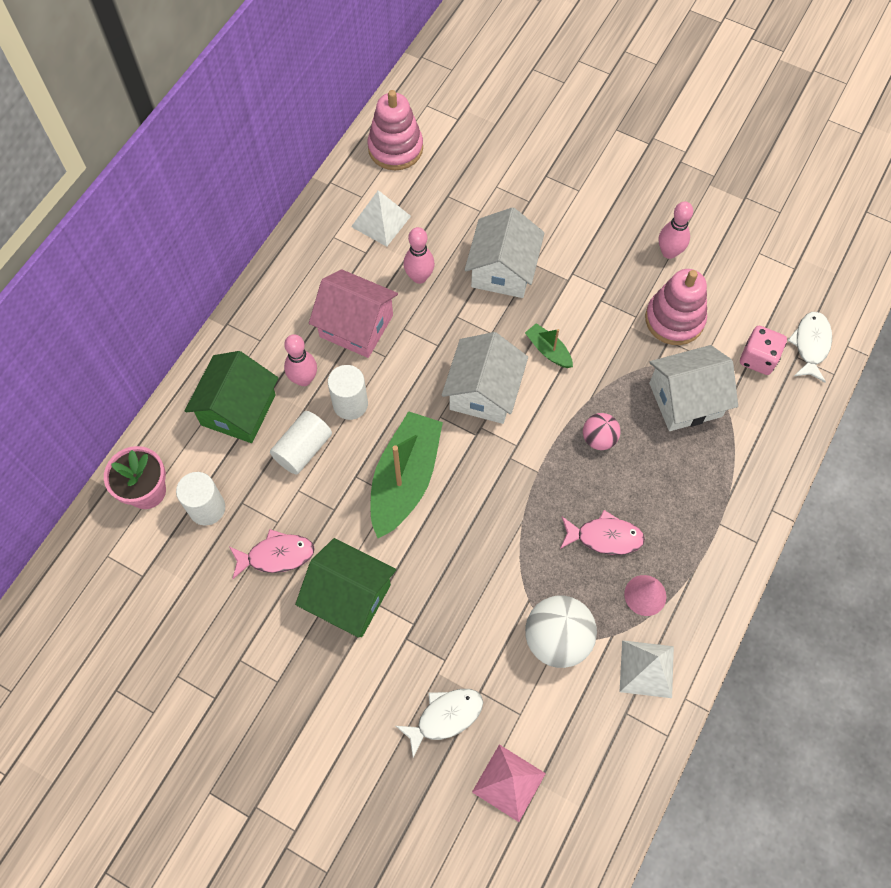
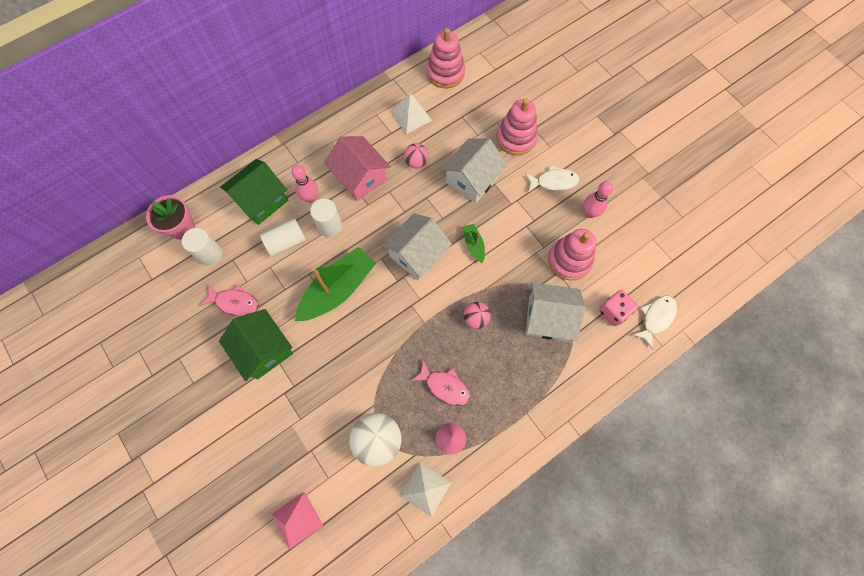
camera: 25 degrees right, 5 degrees up
(419, 277) = (416, 162): pink bowling pin -> pink ball
(445, 717) = (280, 456): white fish -> white fish (554, 182)
(530, 196) = (516, 138): none -> pink stacking toy

